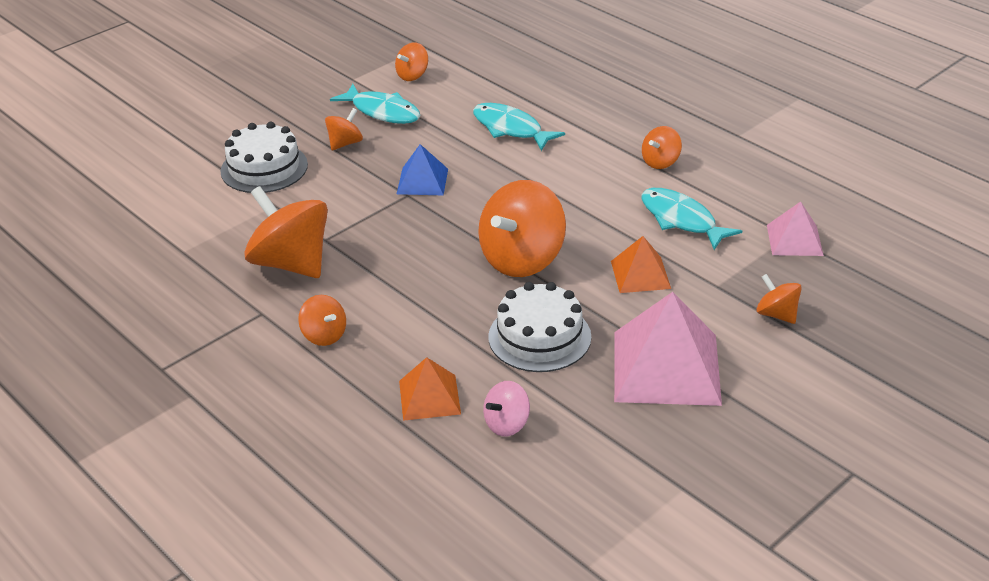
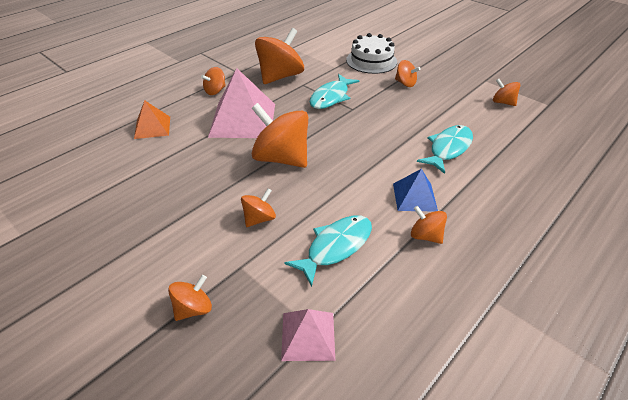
camera: 85 degrees right, 5 degrees up
(382, 112) = (448, 94): turquoise fish -> turquoise fish (331, 97)
(422, 181) = (369, 113): blue pyramid -> blue pyramid (414, 197)
(507, 424) = (117, 156): pink spinning top -> none
(539, 337) = (195, 167): white cake -> none
(640, 274) = (259, 218): orange pyramid -> orange spinning top
(666, 367) = (145, 230): pink pyramid -> pink pyramid (243, 120)

